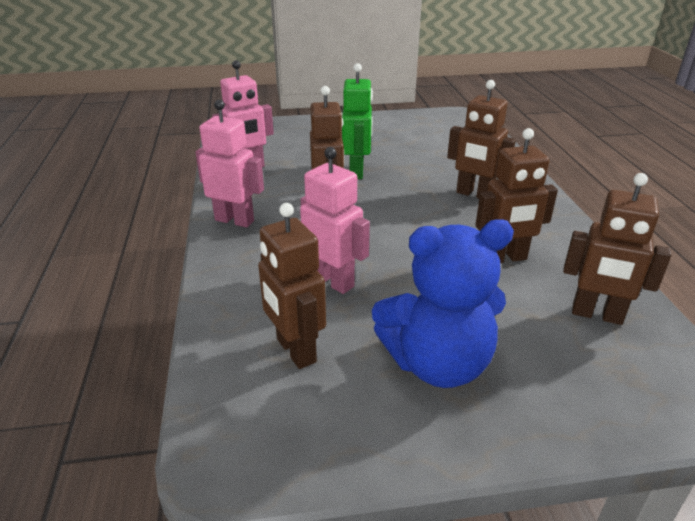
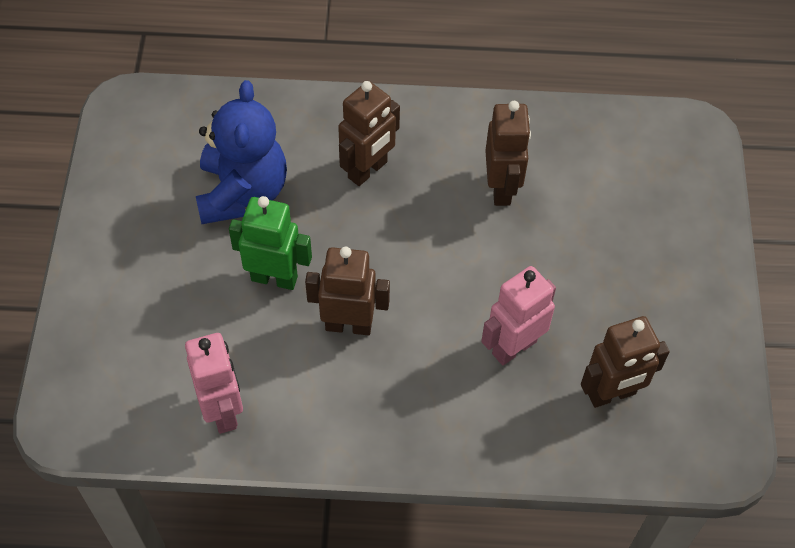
camera: 80 degrees left, 25 degrees up
(234, 220) = (369, 434): pink robot -> none
(437, 364) = (641, 289): blue teddy bear -> blue teddy bear (242, 192)
(596, 315) = (596, 153): brown robot -> none

